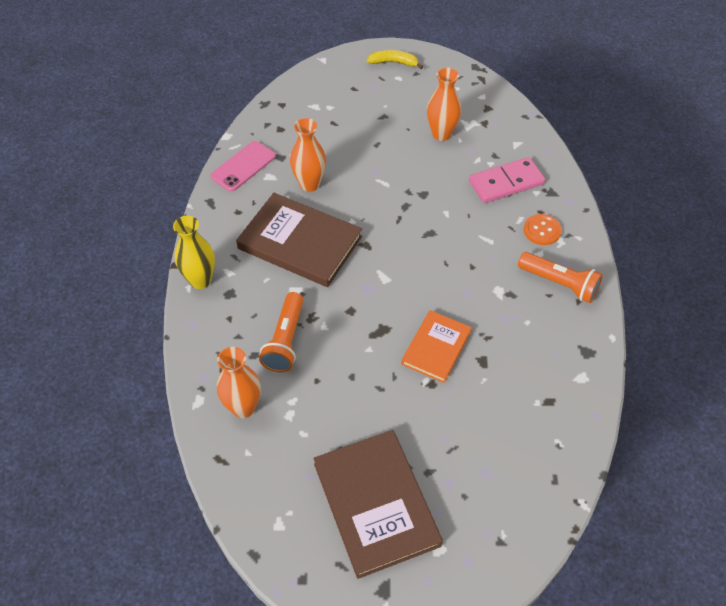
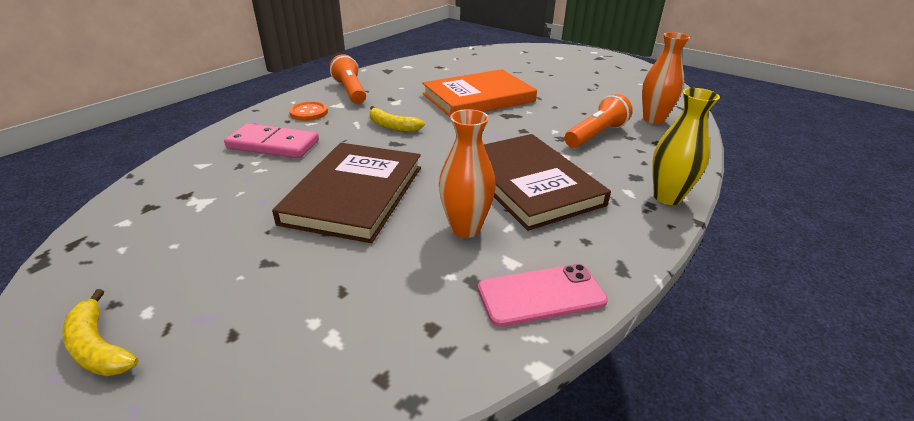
camera: 145 degrees left, 20 degrees down
(376, 504) = (582, 72): brown book -> brown book (354, 194)
(436, 348) = (478, 98): orange book -> orange book, size x1.68
(441, 134) = (245, 206): orange vase -> none
(456, 252) = (392, 126): none -> yellow banana

